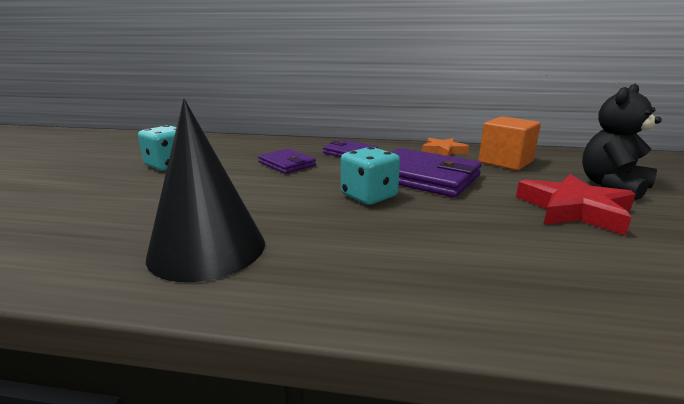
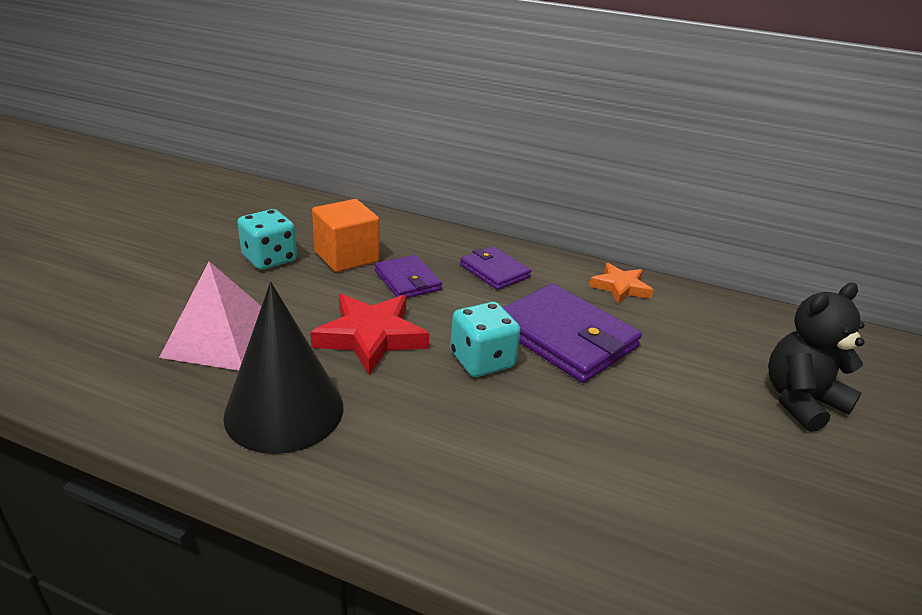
camera: 10 degrees right, 10 degrees up
(134, 212) = (221, 338): none -> pink pyramid
(505, 162) = (690, 326): orange cube -> orange cube (346, 256)
(573, 209) = (715, 432): red star -> red star (371, 337)

